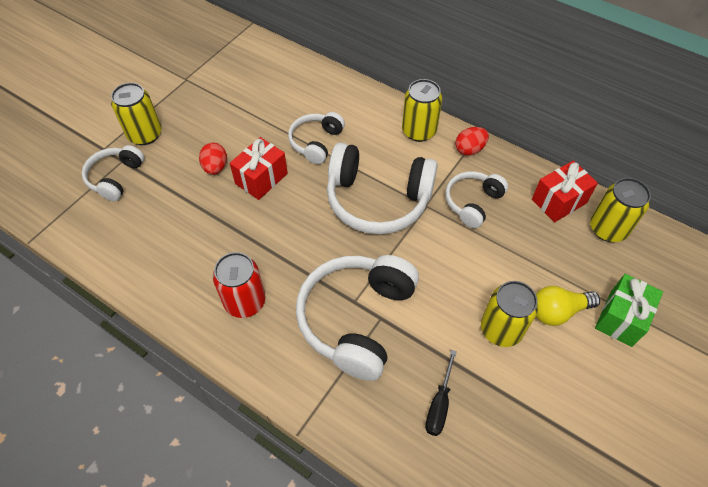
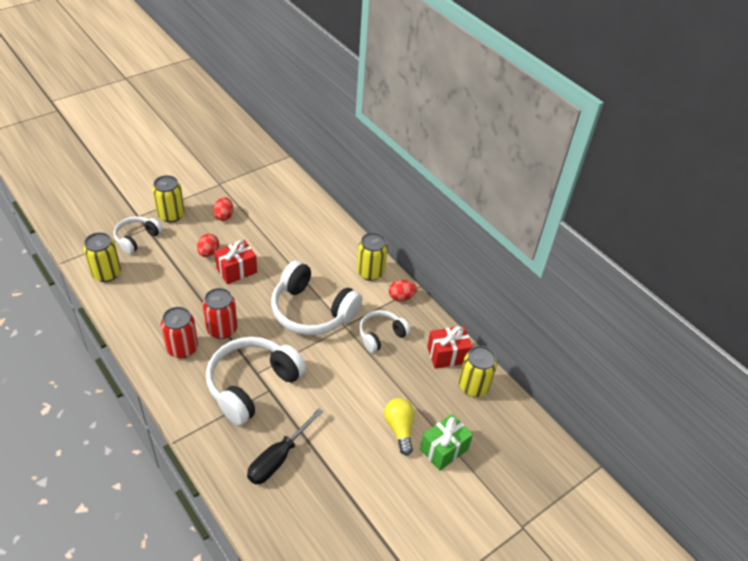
camera: 15 degrees right, 10 degrees down
(211, 116) = (224, 216): none -> red egg
(282, 259) = (222, 329): none -> red can
(316, 142) = (289, 257): white headphones -> none
(439, 404) = (278, 458): black screwdriver -> black screwdriver, size x1.54
(501, 329) = (350, 426): yellow can -> yellow can (106, 273)
(558, 311) = (399, 429): yellow light bulb -> yellow light bulb turned 75 degrees clockwise

